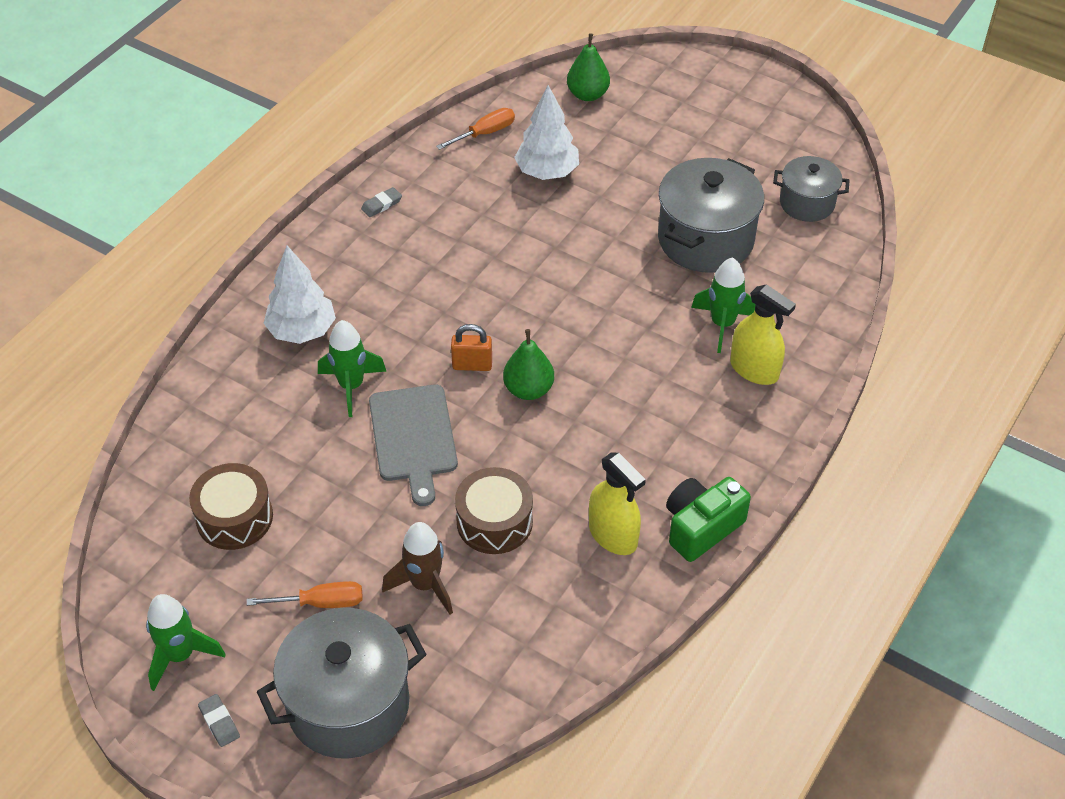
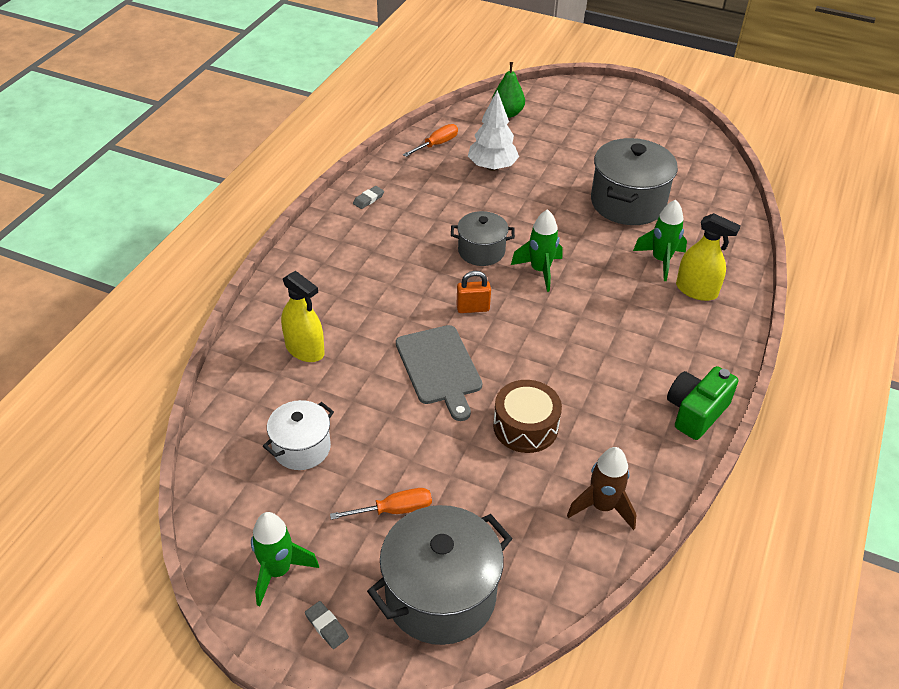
camera: 10 degrees left, 5 degrees down
(234, 517) = (301, 448): brown drum -> white pot
(302, 331) = (326, 296): white tree -> none
(351, 386) = (377, 334): green rocket -> green rocket (540, 271)
(425, 584) = (481, 484): brown rocket -> brown rocket (602, 507)
(528, 389) = (523, 322): green pear -> none
(613, 535) = (626, 426): yellow spray bottle -> yellow spray bottle (305, 349)
(807, 203) = (695, 172): grey pot -> grey pot (481, 251)

